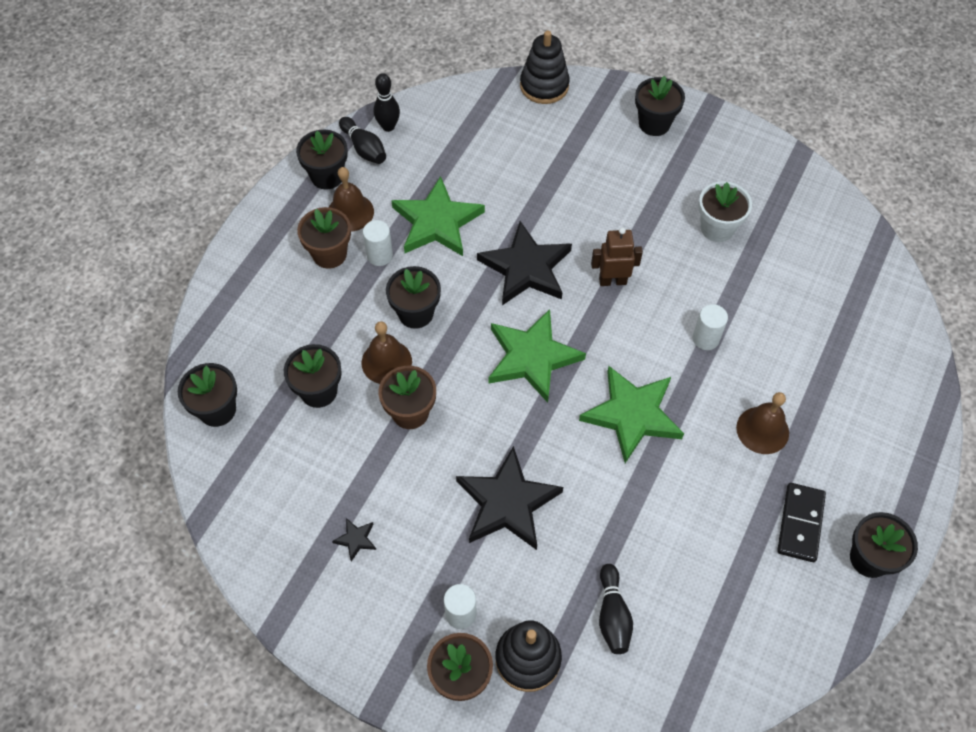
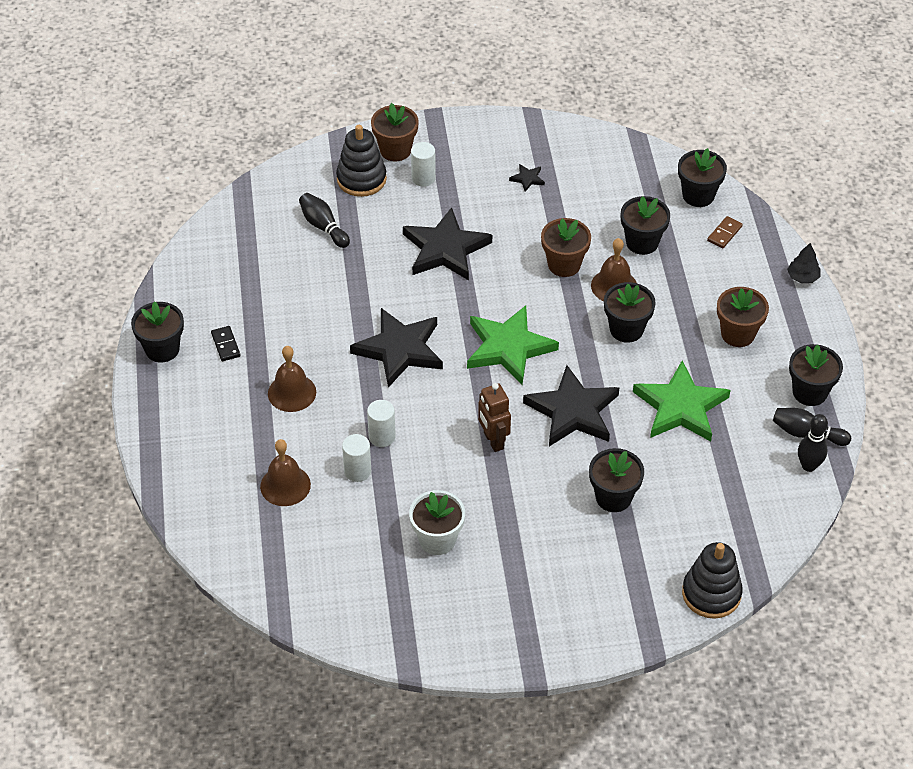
camera: 145 degrees right, 10 degrees down
(222, 271) = (803, 277): none -> black tree
(239, 354) = (724, 233): none -> brown domino
(350, 212) = (758, 374): brown bell -> brown bell (285, 485)
(379, 255) = (698, 355): white cylinder -> white cylinder (357, 471)
(612, 281) = (493, 441): brown robot -> brown robot turned 105 degrees clockwise
(632, 415) = (399, 349): green star -> black star
(654, 123) = (573, 615): black flower pot -> black flower pot (613, 497)
(800, 523) = (225, 345): black domino -> black domino, size x0.61

